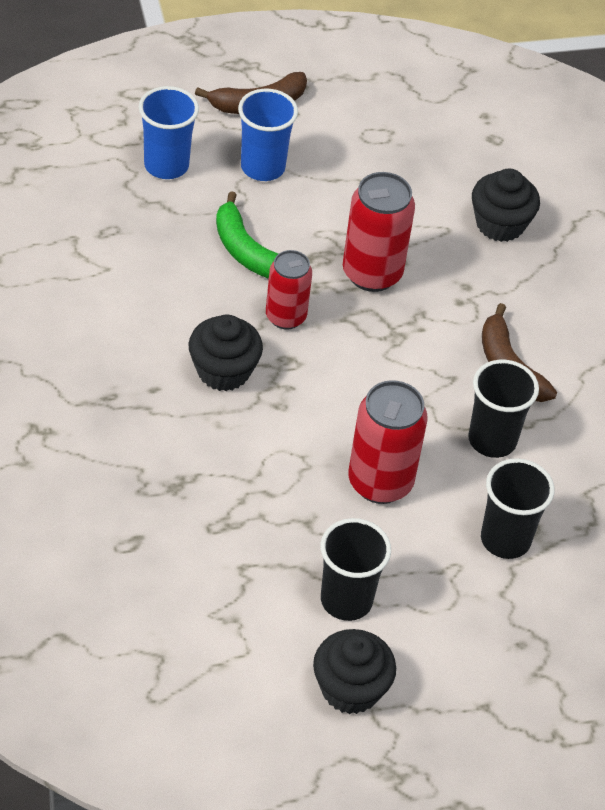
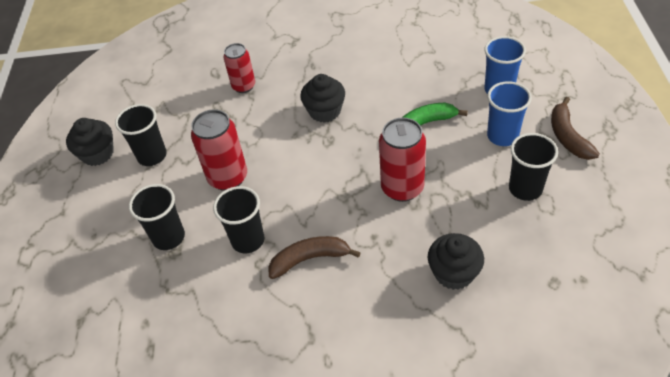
camera: 110 degrees right, 0 degrees up
(285, 317) = (365, 141): red can -> red can (244, 86)
(356, 152) = (525, 189): none -> black cup

